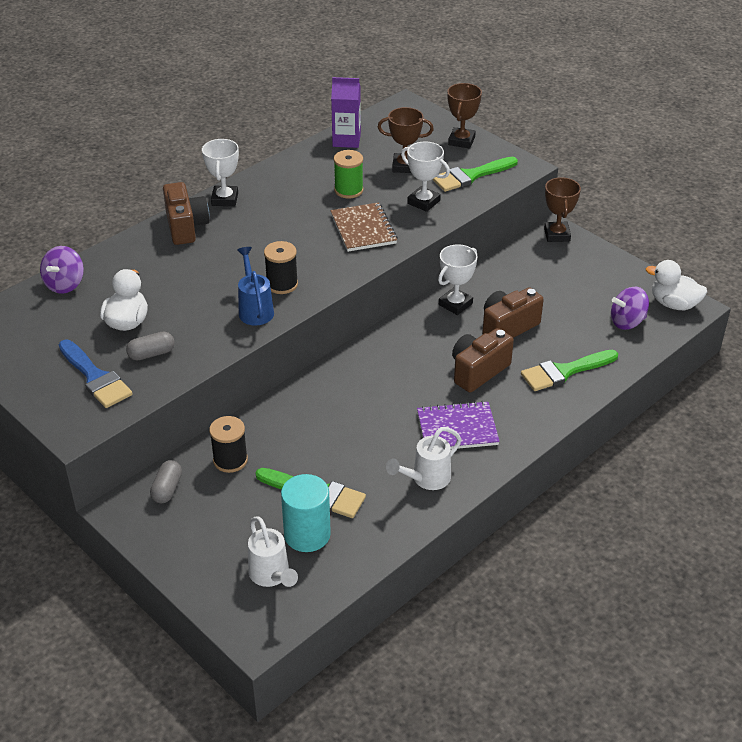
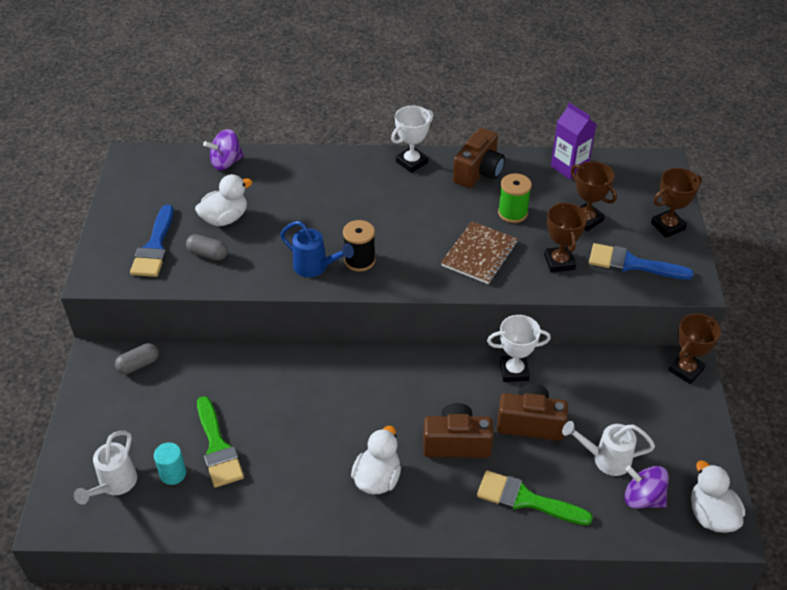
camera: 45 degrees right, 5 degrees up
(186, 227) = (356, 168): brown camera -> brown camera (478, 172)
(230, 460) = (200, 375): black spool -> none
(255, 309) = (315, 267): blue watering can -> blue watering can turned 90 degrees clockwise
(307, 534) = (173, 473): turquoise cylinder -> turquoise cylinder, size x0.60
(423, 202) = (559, 262): white trophy -> brown trophy
(426, 479) = (301, 501): white watering can -> white watering can (605, 459)
(457, 428) = (377, 478): purple notebook -> white duck
(470, 176) = (632, 264): green brush -> blue brush

